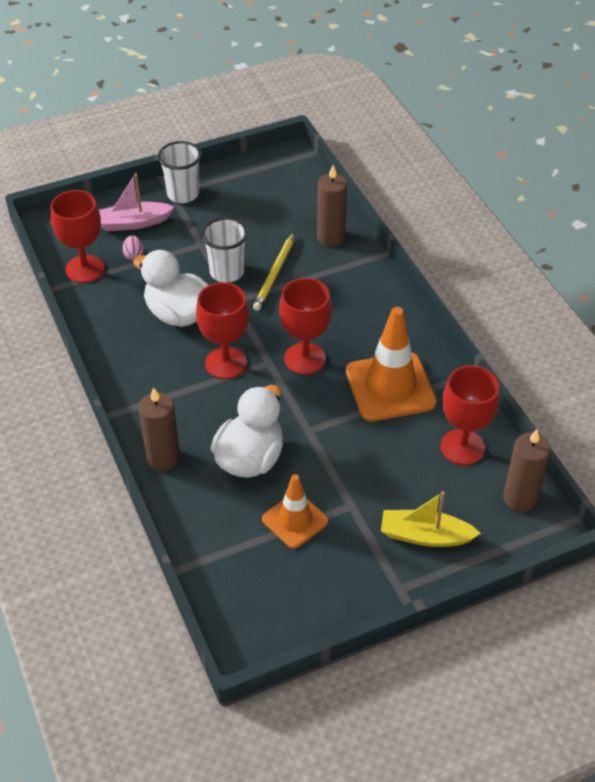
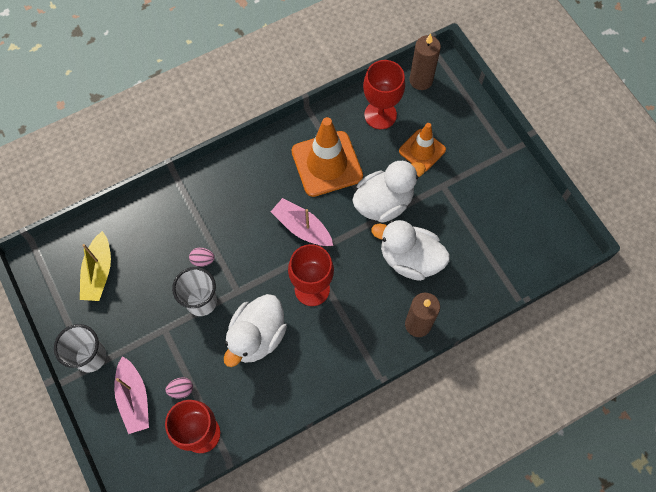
camera: 95 degrees left, 20 degrees up
(275, 274) = (203, 260): yellow pencil -> pink egg
(295, 520) = (462, 222): orange traffic cone -> orange traffic cone (422, 150)
(305, 359) = (302, 228): red goblet -> pink boat
(331, 237) = (153, 217): brown candle -> none
(331, 439) = (383, 202): none -> white duck
(425, 536) = (461, 137): yellow boat -> yellow boat (99, 272)

